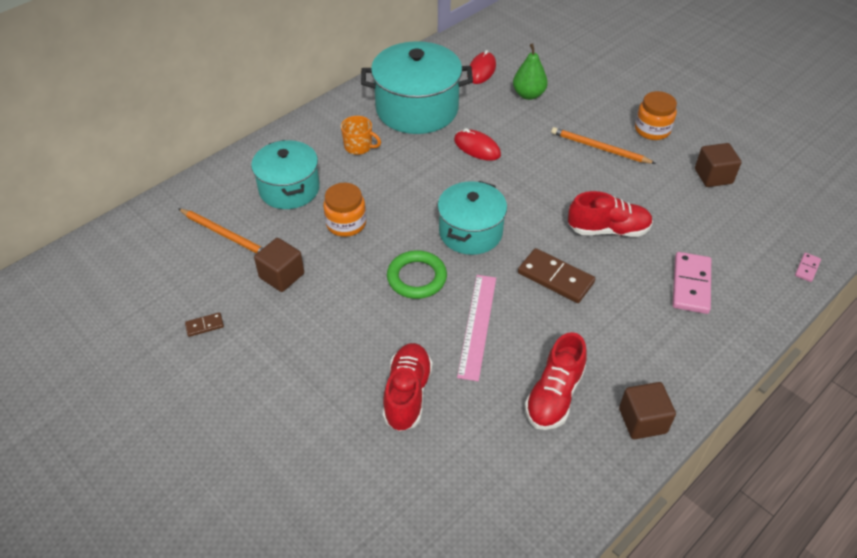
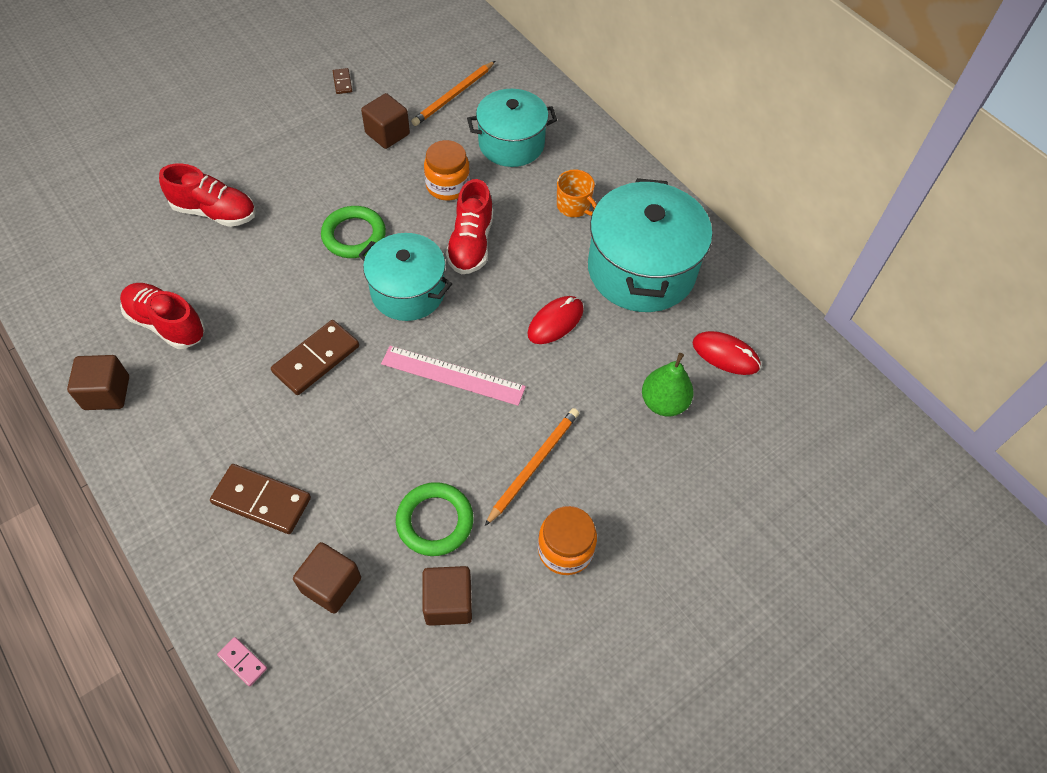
camera: 95 degrees right, 10 degrees up
(359, 146) = (574, 206): orange mug -> orange mug turned 75 degrees counterclockwise
(477, 325) = (274, 277): pink ruler -> pink ruler (452, 375)
(608, 230) = (376, 433): red shoe -> red shoe (471, 244)
(662, 190) = (435, 521): none -> green ring
(691, 285) = (261, 501): pink domino -> brown domino
(732, 233) = (331, 585): none -> brown cube

